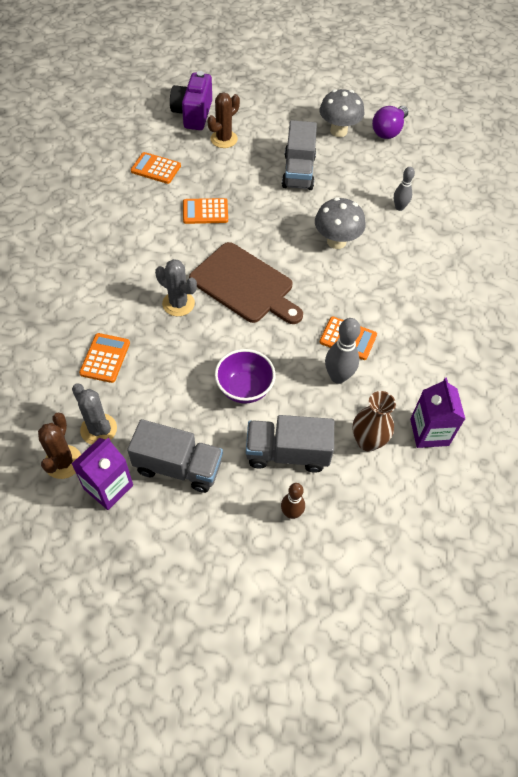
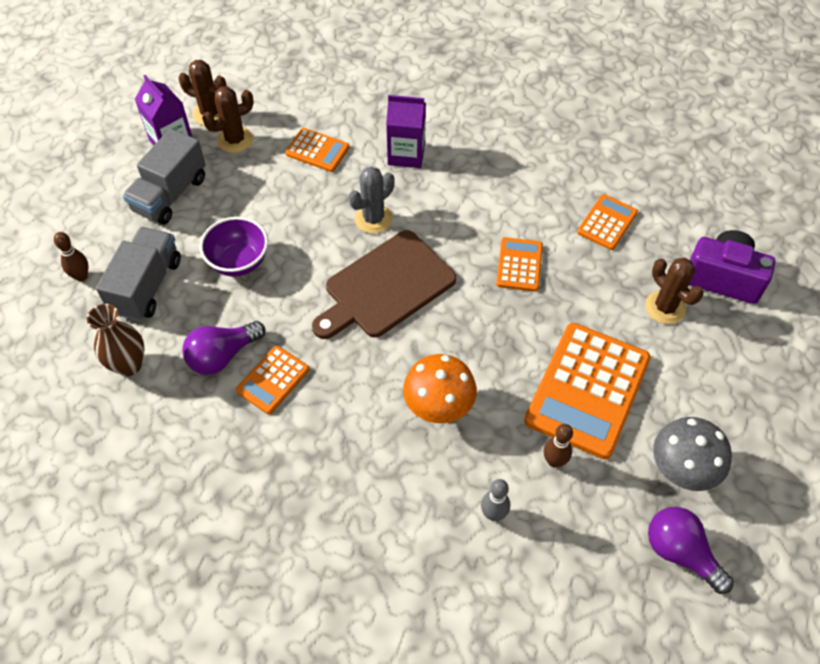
camera: 105 degrees right, 0 degrees up
(98, 429) = (235, 140): grey cactus -> brown cactus
(298, 172) = (587, 390): grey truck -> orange calculator
(336, 241) = (438, 407): grey mushroom -> orange mushroom
(338, 377) = (222, 356): grey bowling pin -> purple light bulb
(354, 183) = (554, 461): none -> brown bowling pin
(429, 432) = (113, 433): purple carton -> purple carton (406, 154)

